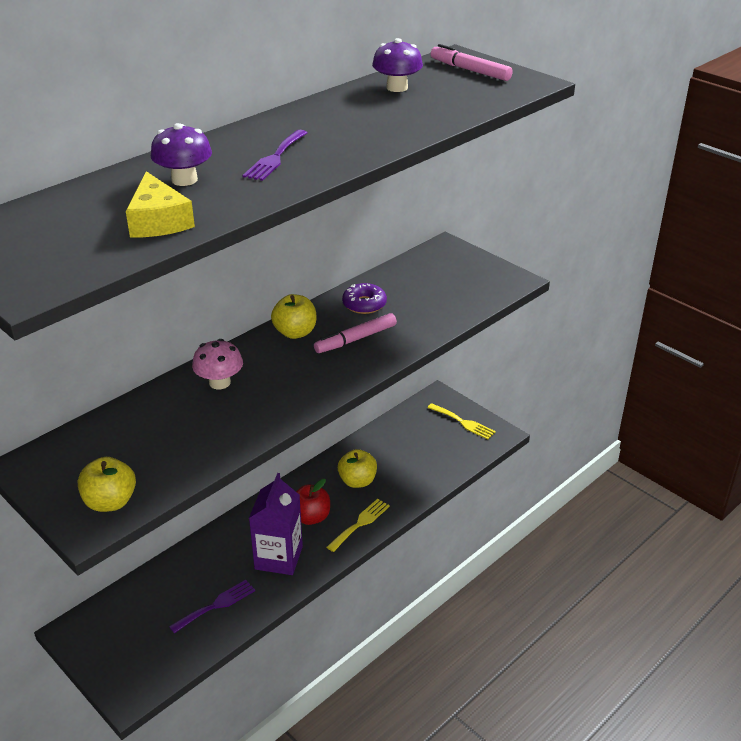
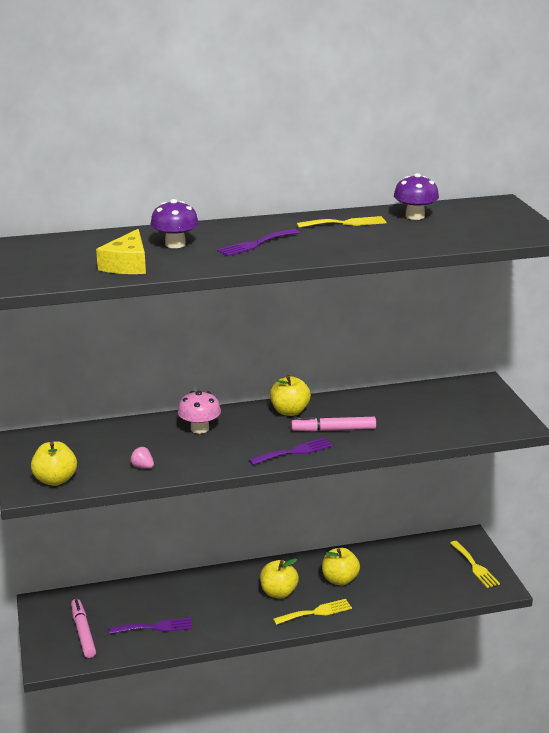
camera: 30 degrees right, 10 degrees down
(197, 449) = (142, 467): none -> pink strawberry
(278, 558) = (229, 612): purple carton -> none
(311, 517) = (278, 592): red apple -> yellow apple
(339, 111) = (345, 223): none -> yellow fork
(340, 376) = (294, 452): none -> purple fork
(364, 304) = (366, 407): purple donut -> none
(470, 70) = (496, 215): pink marker -> pink marker (83, 632)

